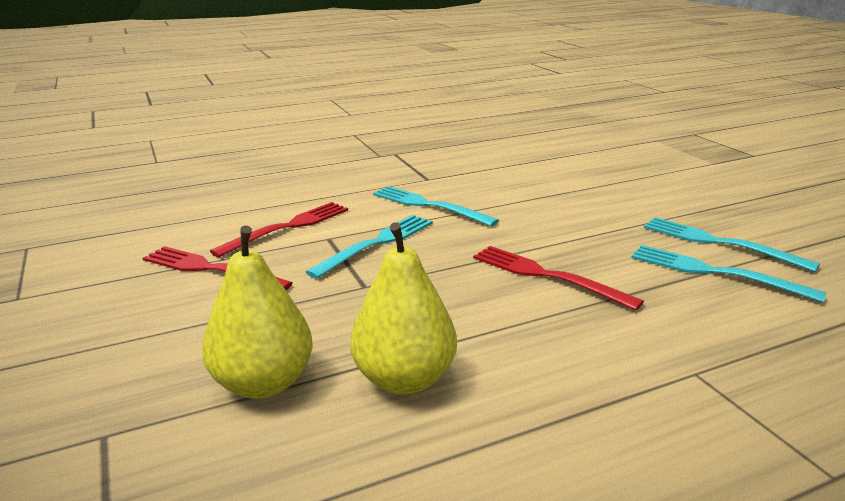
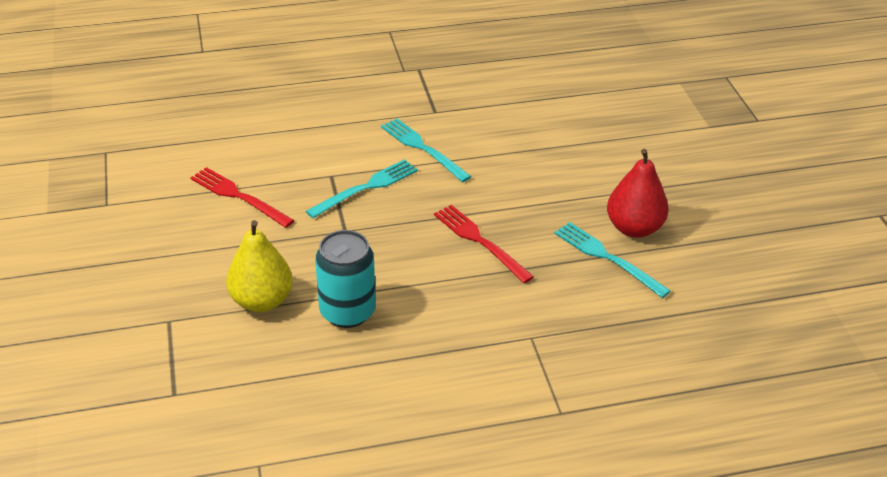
camera: 10 degrees right, 15 degrees up
(288, 227) = (302, 158): red fork -> none
(404, 379) = (347, 312): yellow pear -> turquoise can
(718, 243) = (634, 228): turquoise fork -> red pear

